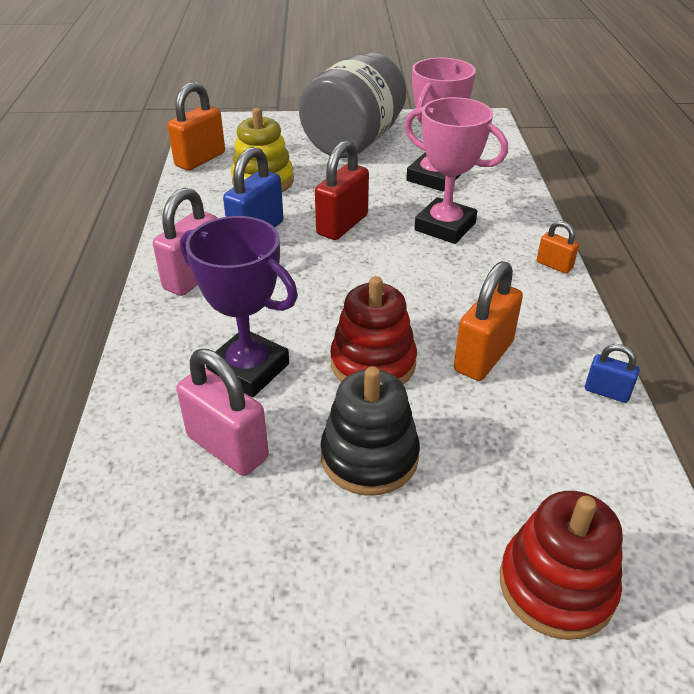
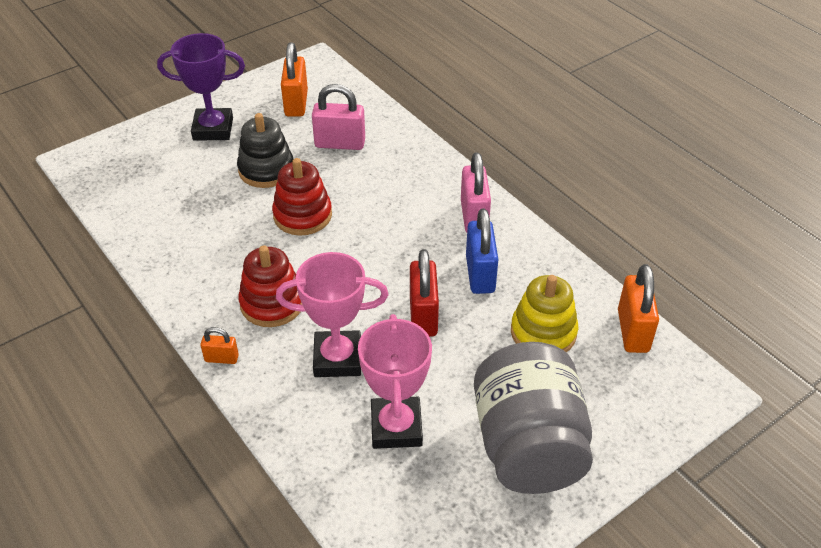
camera: 145 degrees right, 5 degrees up
(248, 369) = (370, 180): purple trophy -> purple trophy (213, 129)
(483, 356) = (237, 251): orange padlock -> orange padlock (296, 103)
(556, 585) = (149, 160): red stacking toy -> red stacking toy (272, 303)
(606, 392) = (149, 262): blue padlock -> none

